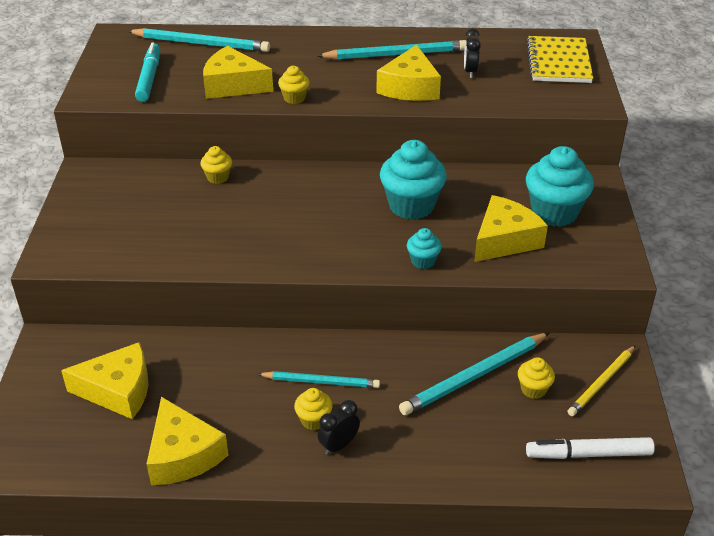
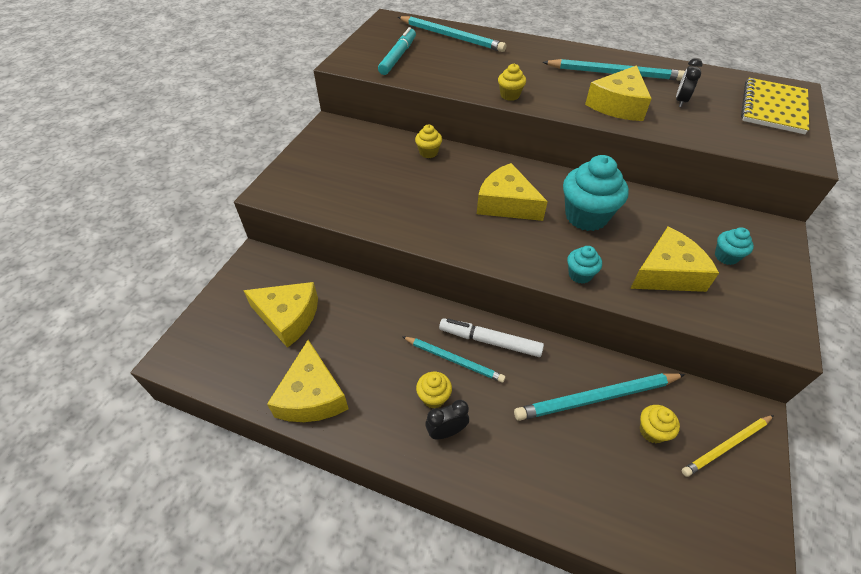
camera: 20 degrees right, 10 degrees up
(233, 85) = (462, 75): yellow cheese -> yellow cheese (506, 204)
(554, 213) = (726, 256): turquoise cupcake -> turquoise cupcake, size x0.50
(588, 454) = (692, 528): white marker -> white marker (490, 341)

